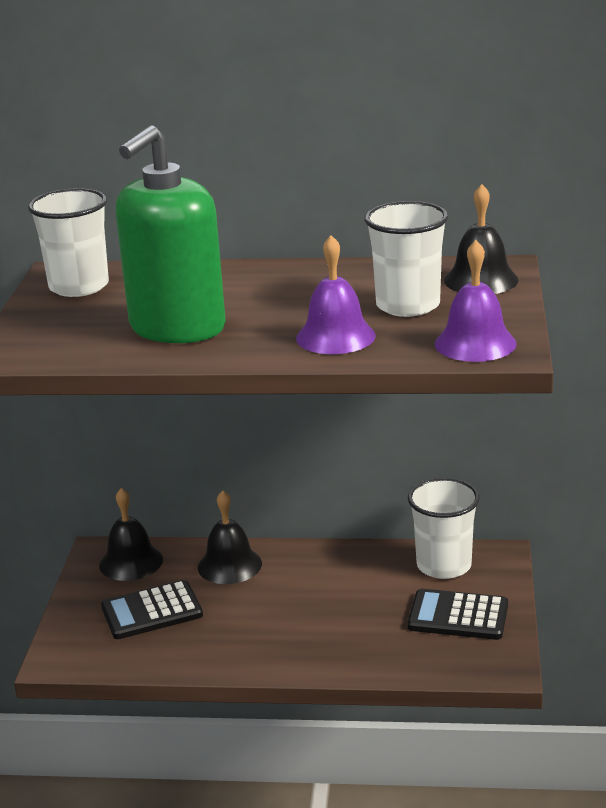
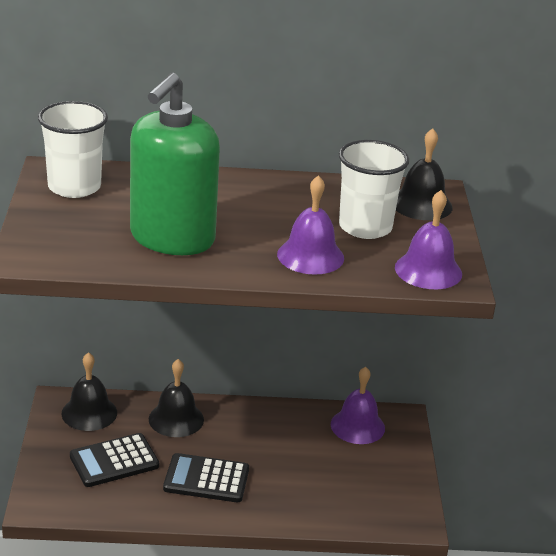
camera: 10 degrees left, 5 degrees up
(444, 565) = (357, 426): white cup -> purple bell
(458, 616) = (374, 473): black calculator -> black calculator (206, 479)

